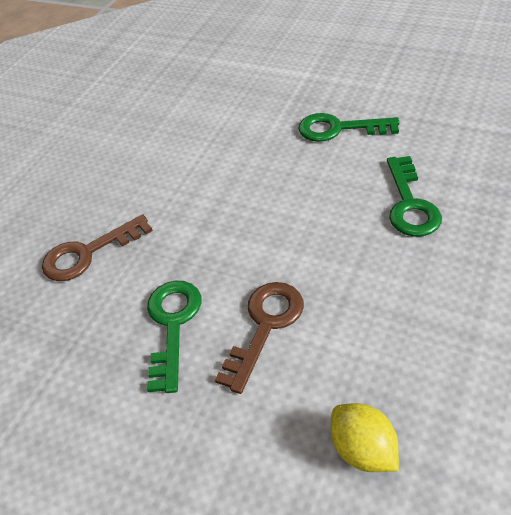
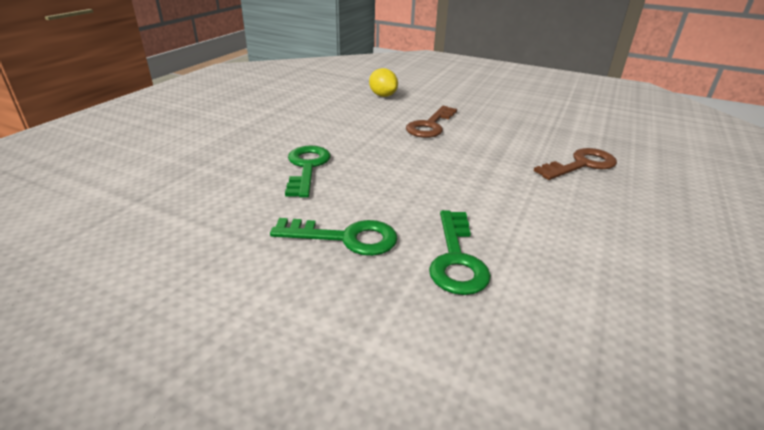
camera: 175 degrees right, 15 degrees down
(172, 325) = (490, 130): green key -> green key (456, 259)

